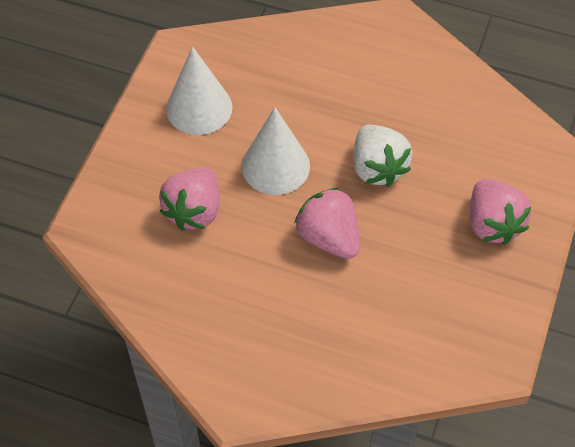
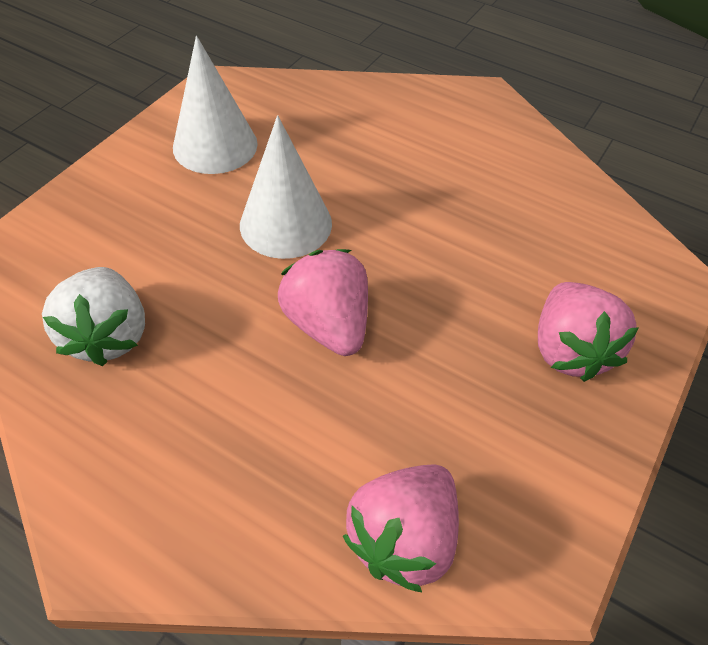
camera: 10 degrees right, 5 degrees down
(194, 211) = (158, 258): pink strawberry -> pink strawberry (403, 538)
(377, 168) = (420, 249): white strawberry -> white strawberry (108, 335)

